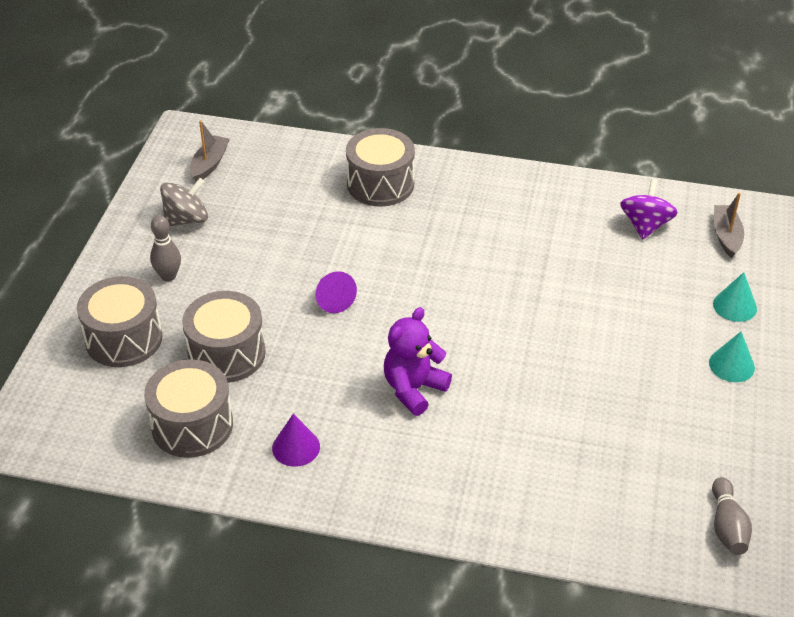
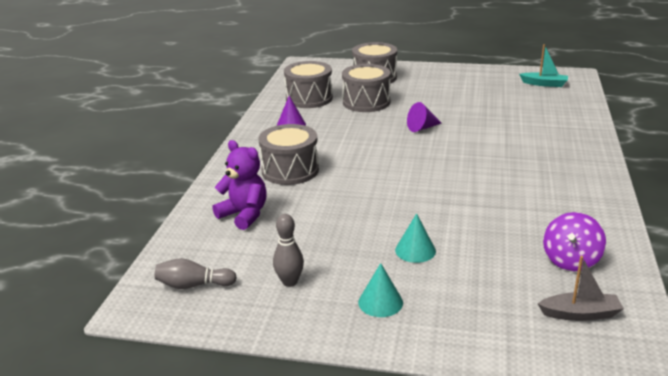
camera: 90 degrees right, 15 degrees down
(168, 276) = (429, 83): grey bowling pin -> grey bowling pin (289, 282)
(186, 219) = (484, 82): grey spinning top -> none
(210, 164) = (544, 84): grey boat -> turquoise boat
(380, 184) = (557, 137): grey drum -> grey drum (290, 170)
(413, 389) = (340, 157): purple teddy bear -> purple teddy bear (244, 215)
(645, 225) = (571, 260): purple spinning top -> purple spinning top turned 105 degrees clockwise
(735, 306) = (466, 311): turquoise cone -> turquoise cone (415, 250)

